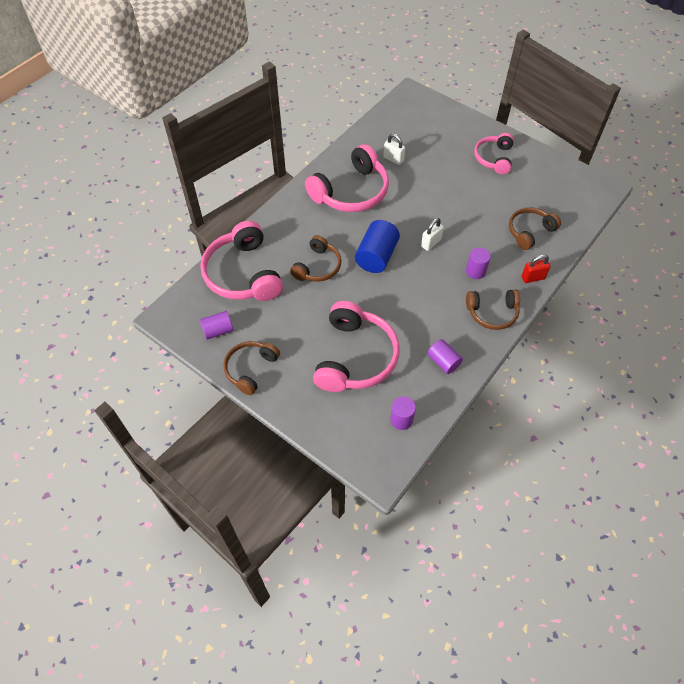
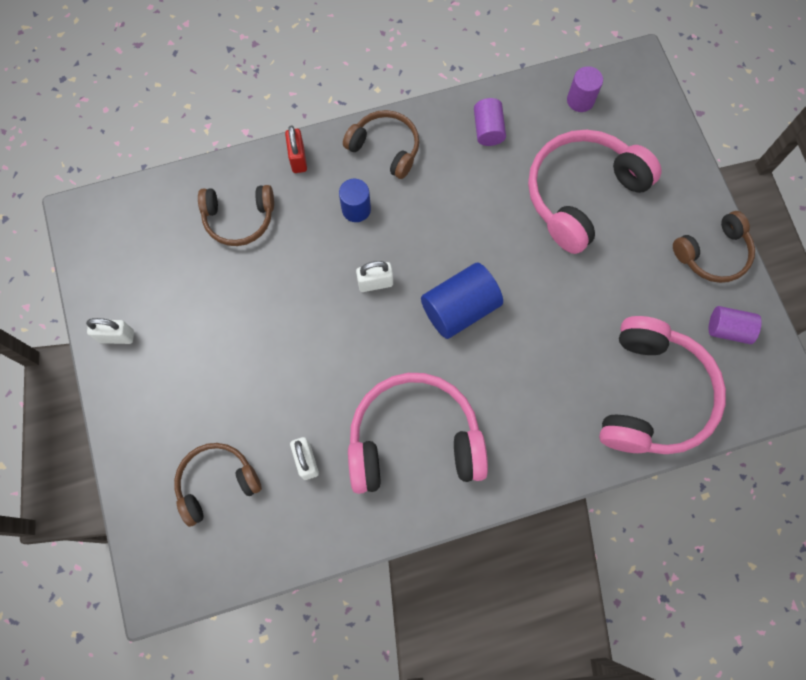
camera: 145 degrees left, 15 degrees up
(318, 267) = (546, 342): brown headphones -> brown headphones (216, 483)
(475, 271) = (356, 209): purple cylinder -> blue cylinder
(493, 158) = (166, 362): pink headphones -> none
(526, 155) = (117, 336): none -> white padlock
(533, 278) = (298, 159): red padlock -> red padlock turned 60 degrees clockwise

